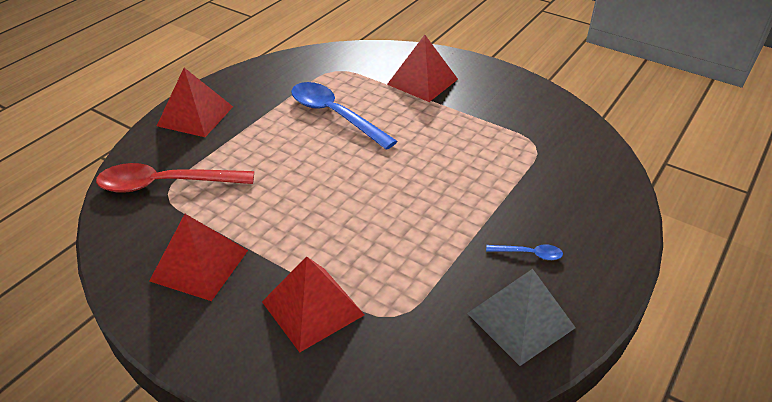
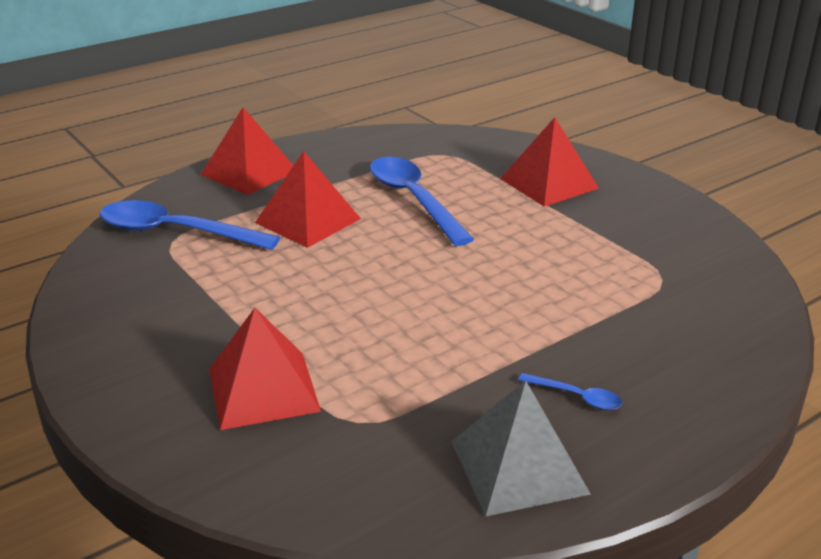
camera: 20 degrees right, 10 degrees down
(165, 184) = (175, 232): red spoon -> blue spoon
(199, 265) = (163, 317): red pyramid -> red pyramid (308, 220)

